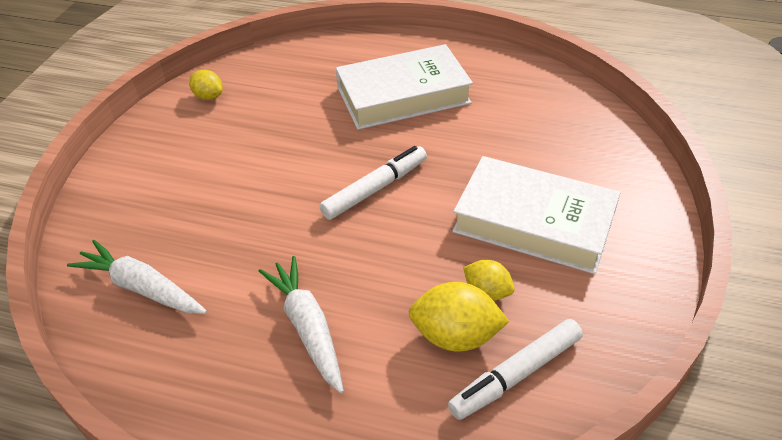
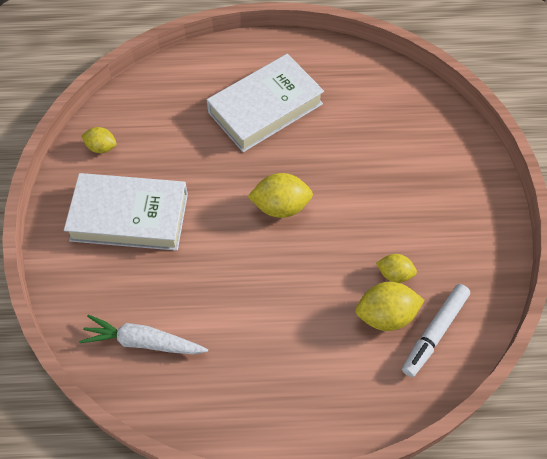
camera: 20 degrees left, 15 degrees up
(307, 328) = (282, 338): white carrot -> none
(375, 189) = (280, 206): white marker -> yellow lemon
(534, 222) = (407, 206): white book -> white book (129, 217)

